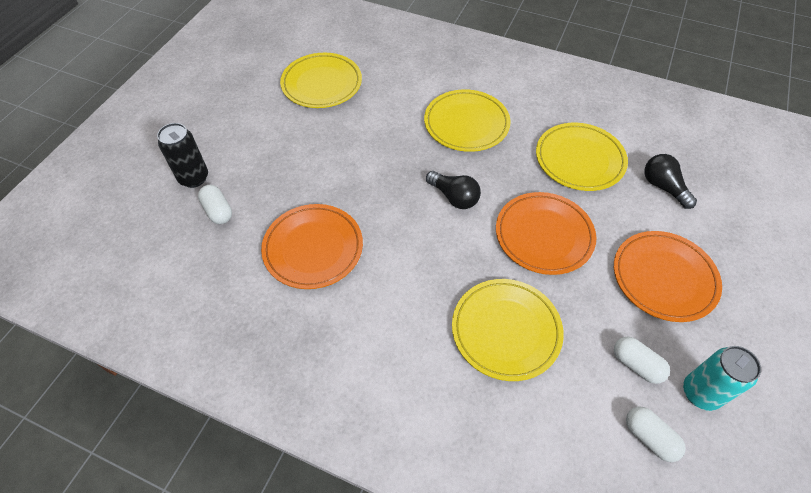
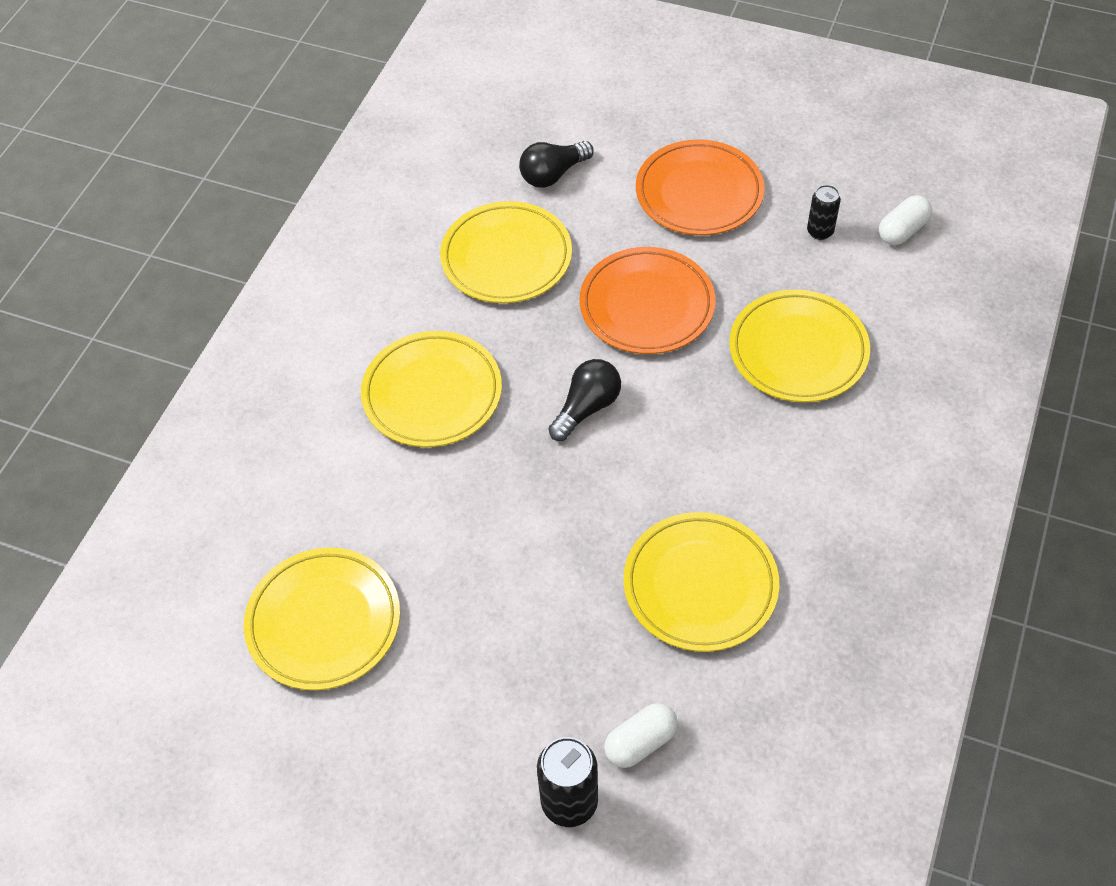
camera: 90 degrees left, 0 degrees up
(313, 248) = (700, 585): orange plate -> yellow plate
(636, 364) = (820, 231): white capsule -> black can
(700, 393) = (843, 183): turquoise can -> none

